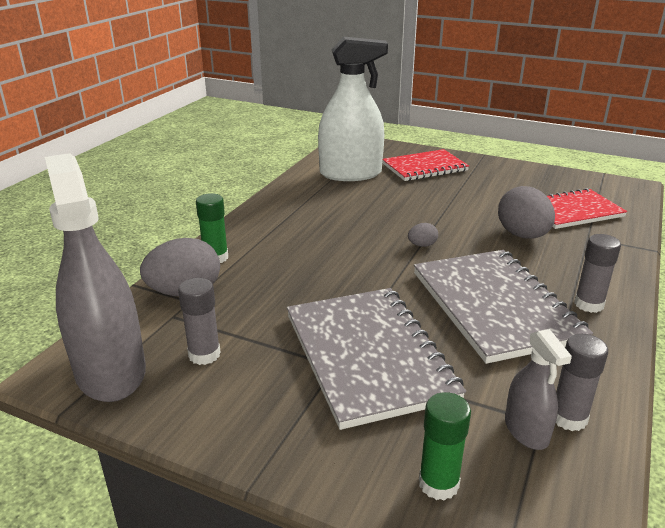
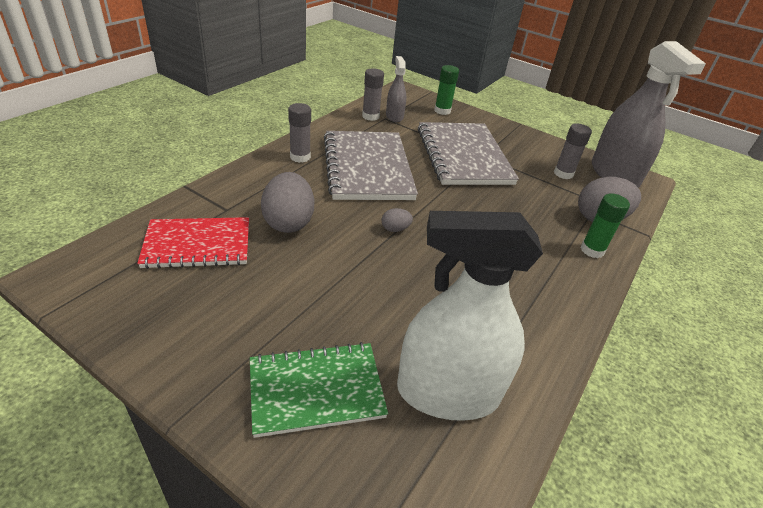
camera: 175 degrees left, 10 degrees up
(424, 167) = (316, 390): red notebook -> green notebook

